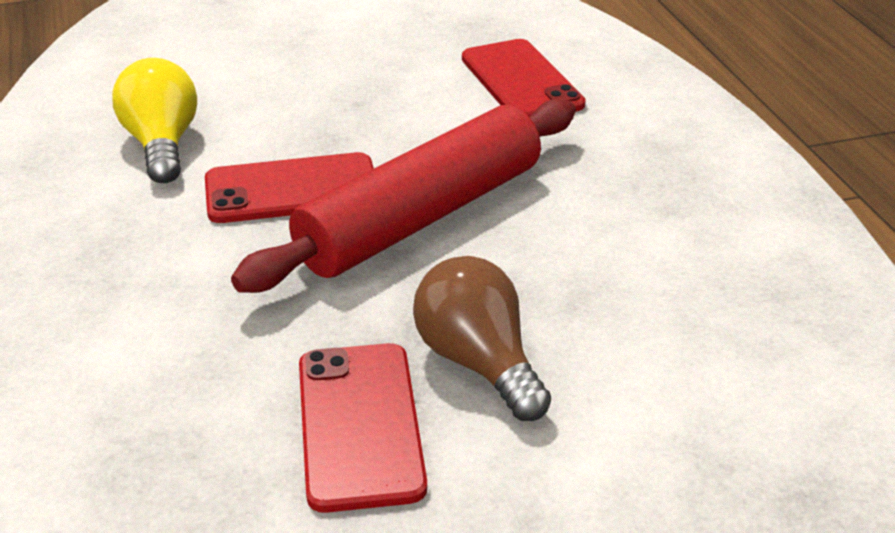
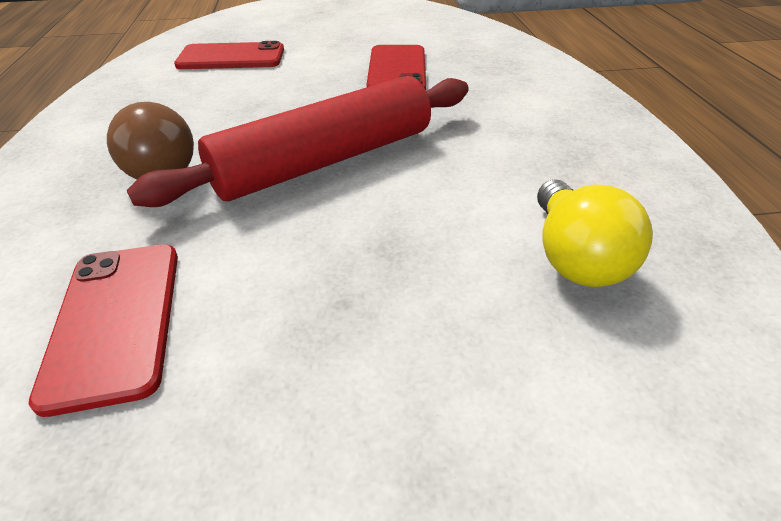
camera: 170 degrees left, 5 degrees up
(292, 189) = (429, 192): red phone -> red phone (231, 57)
(478, 363) = (328, 85): brown light bulb -> brown light bulb (162, 167)

